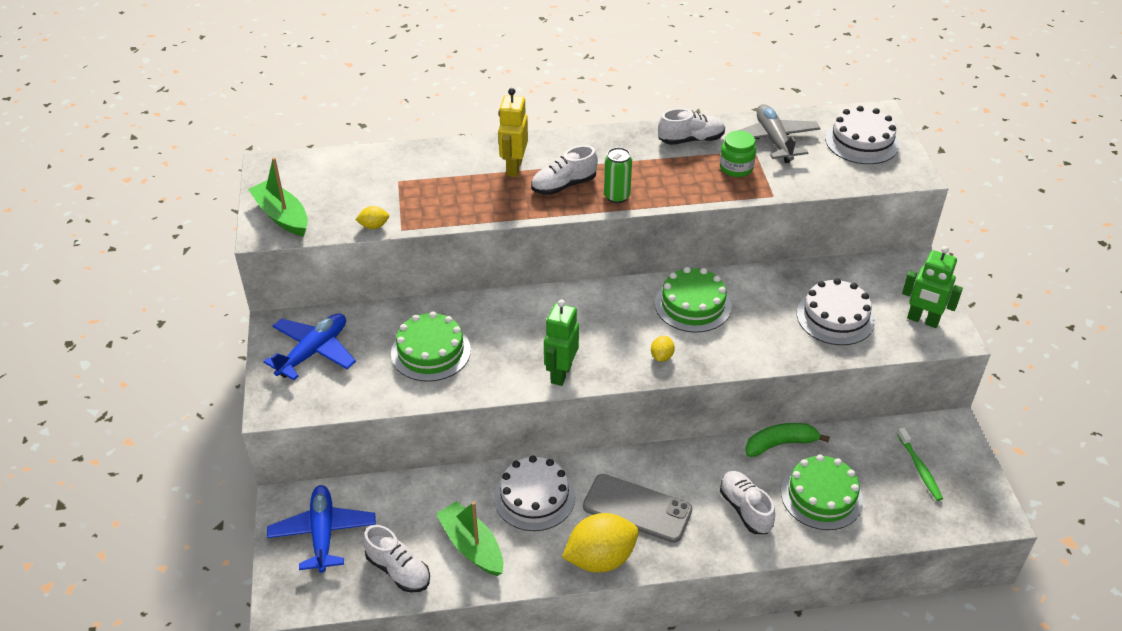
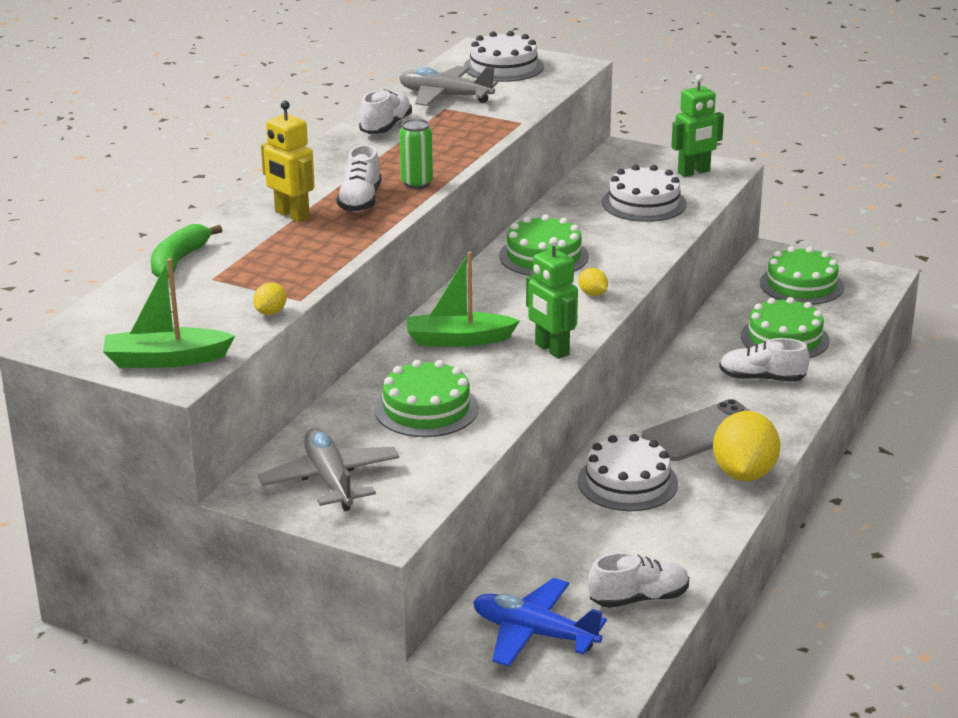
camera: 55 degrees left, 15 degrees down
(313, 352) = (330, 480): blue plane -> grey plane
(471, 546) = (653, 541): green boat -> green boat (458, 340)
(736, 168) = (458, 123): green jar -> none
(780, 444) = (704, 333): green banana -> green banana (179, 261)
(919, 468) = (801, 285): green toothbrush -> green cake

